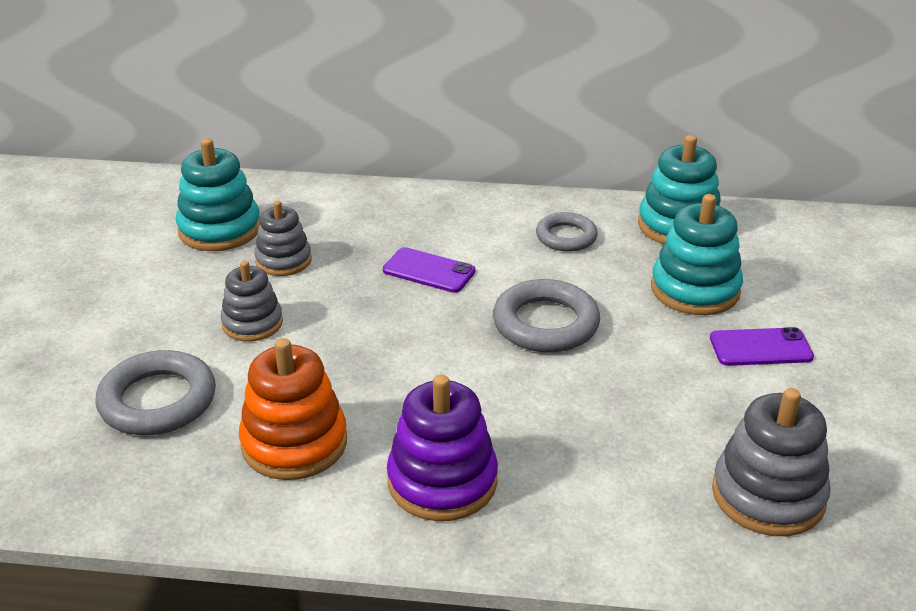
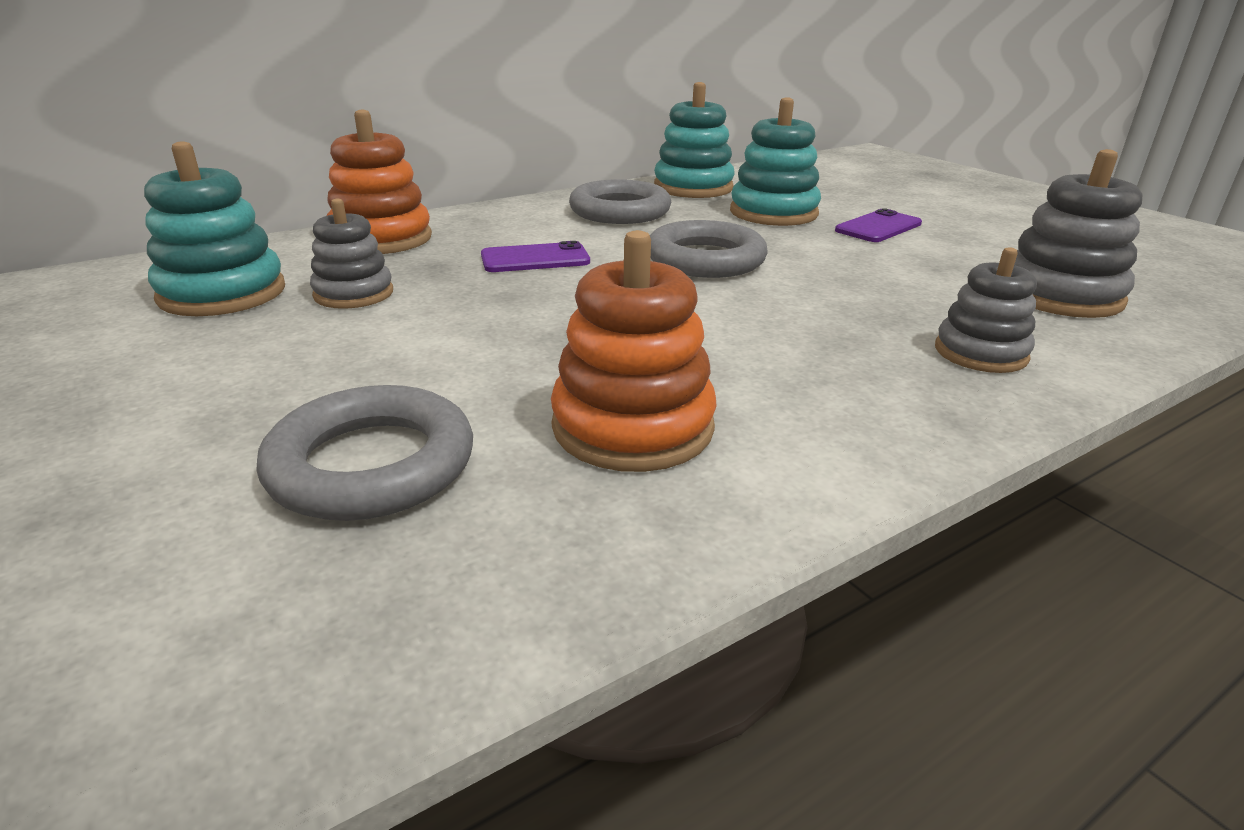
camera: 40 degrees left, 5 degrees down
(252, 323) = (397, 350): grey stacking toy -> grey stacking toy (980, 353)
(359, 206) = (381, 239): none -> orange stacking toy
(442, 481) = (838, 389): purple stacking toy -> none
(566, 237) = (620, 211): grey ring -> grey ring, size x1.56

